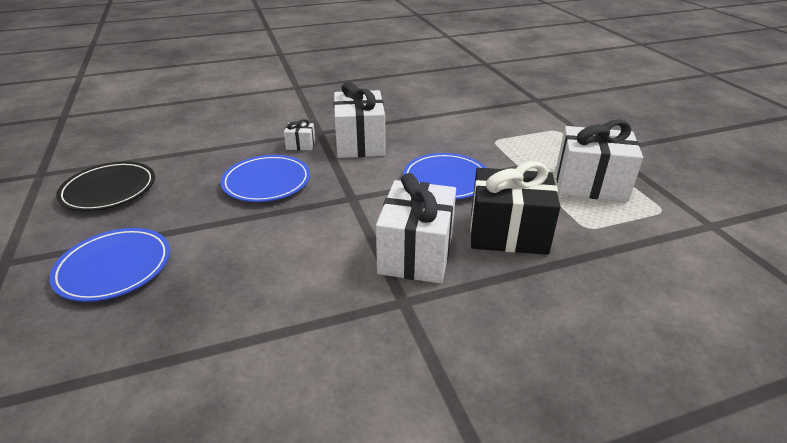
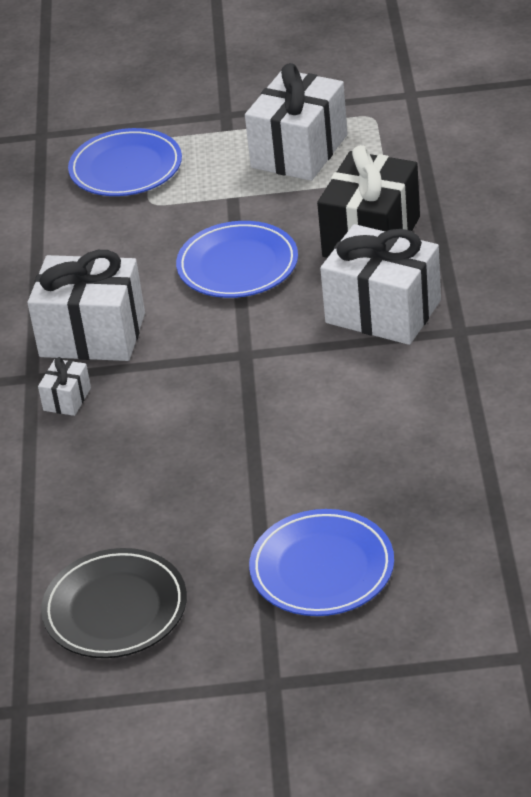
camera: 70 degrees left, 5 degrees up
(267, 182) = (168, 435): blue plate -> blue plate (126, 168)

